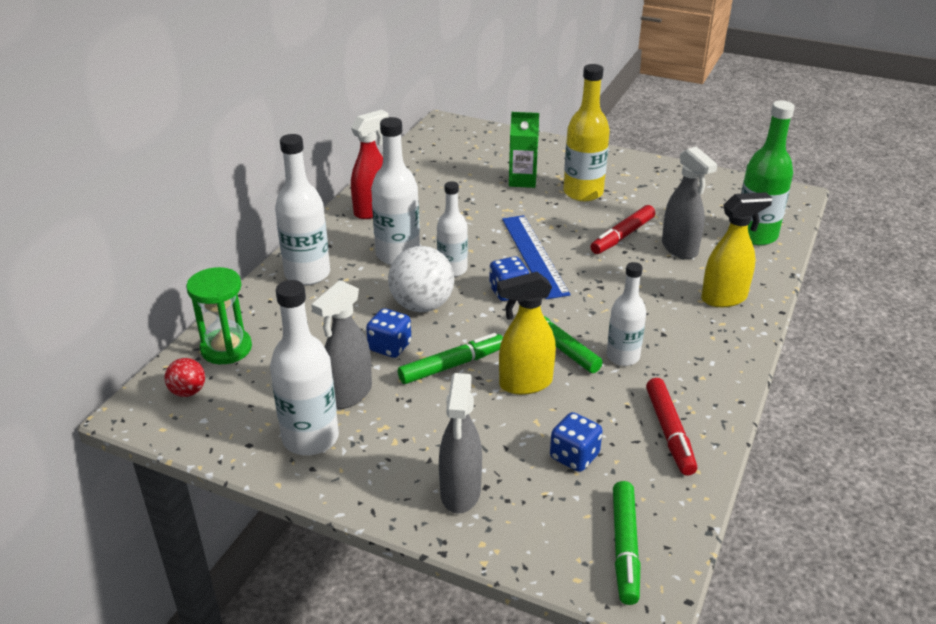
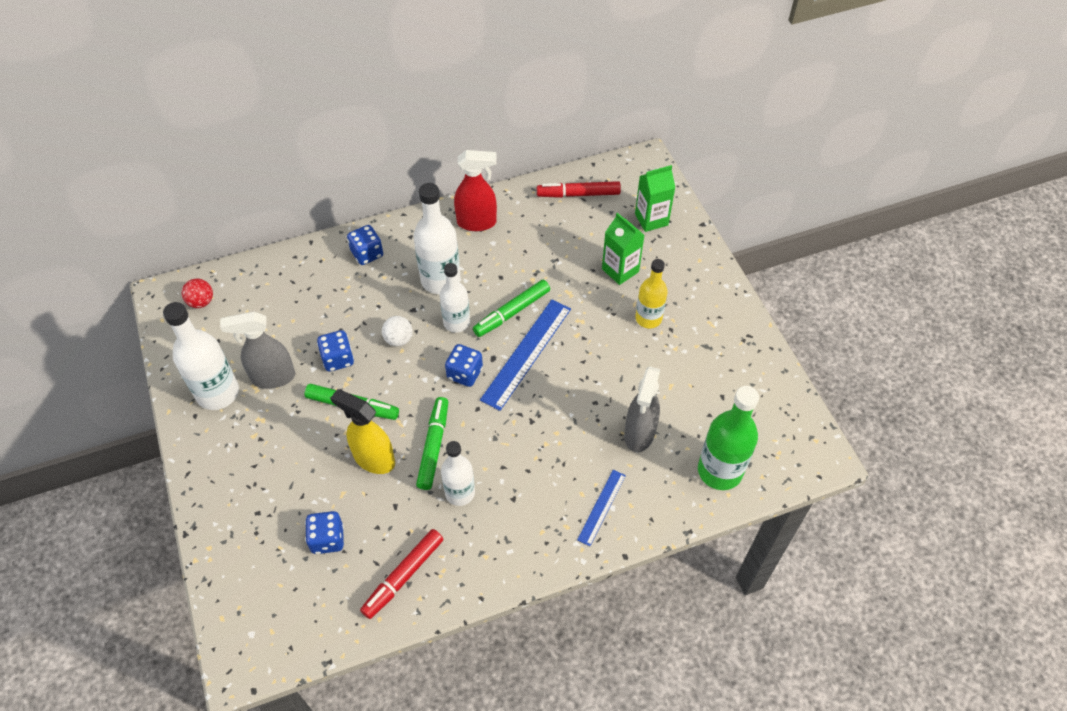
camera: 45 degrees right, 20 degrees up
(226, 348) = (255, 283): green hourglass -> none
(307, 274) = (367, 254): white bottle -> blue dice
(422, 305) = (398, 339): white ball -> white ball, size x0.53
(460, 493) = (240, 504): grey spray bottle -> none
(499, 147) = (651, 219): none -> green carton
(583, 192) = (648, 318): yellow bottle -> yellow bottle, size x0.65
(622, 236) = (615, 386): red marker -> red marker (578, 194)
(625, 547) = (269, 625): green marker -> green marker (512, 312)
(724, 298) = (601, 507): yellow spray bottle -> blue ruler

